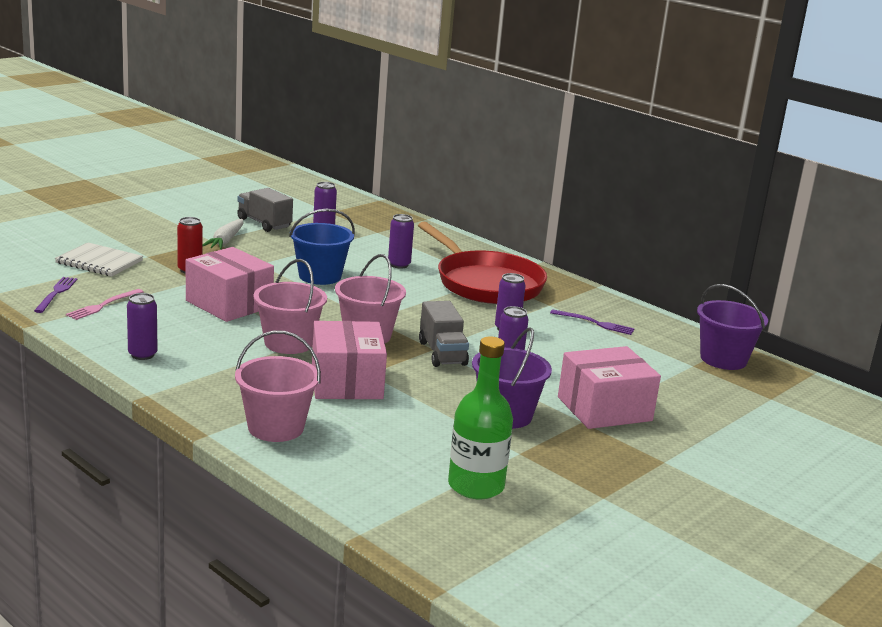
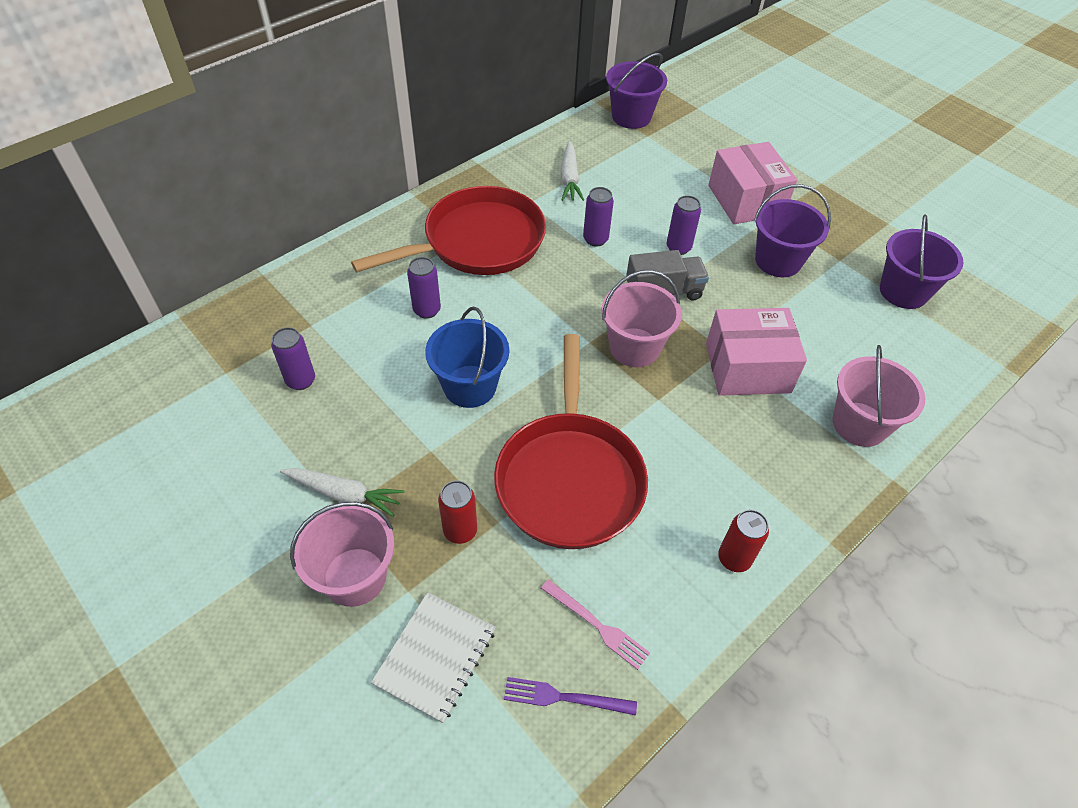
camera: 85 degrees left, 30 degrees up
(142, 355) = (734, 558): purple can -> red can
(229, 304) = (569, 478): pink box -> red pan
(264, 223) = (271, 449): grey truck -> none
(288, 343) = (669, 416): pink bucket -> pink bucket (355, 576)
(476, 486) = (903, 291): green bottle -> purple bucket
(594, 323) = (569, 178): purple fork -> white carrot

